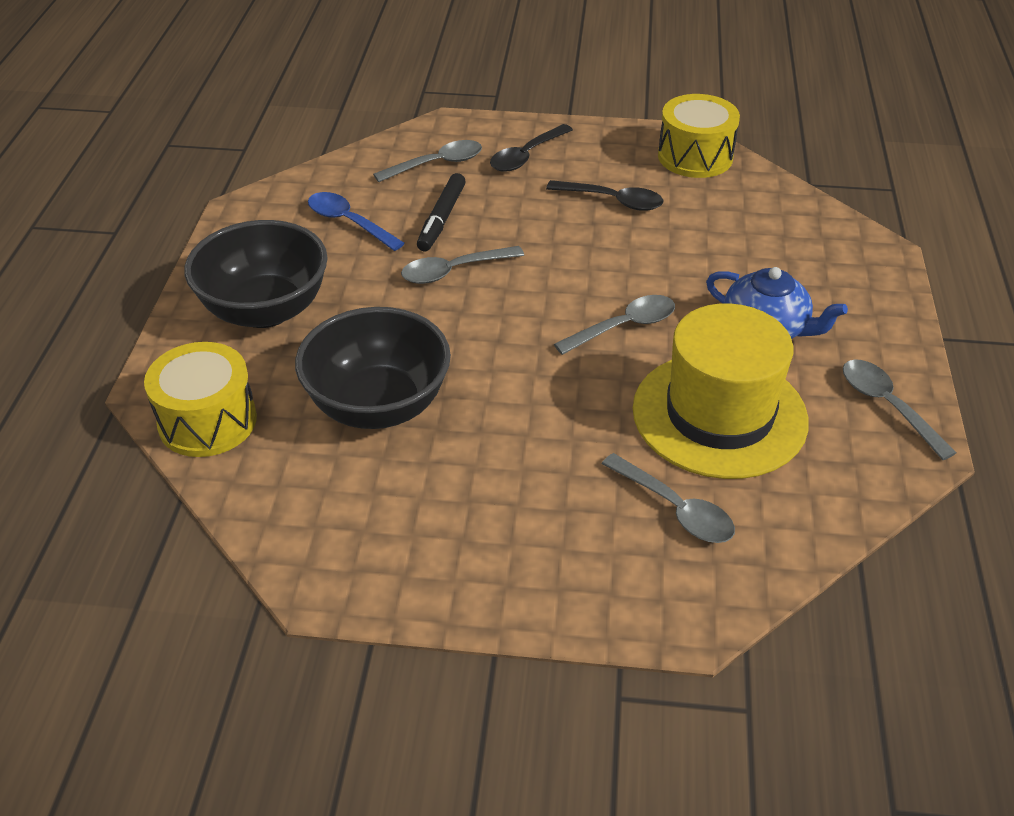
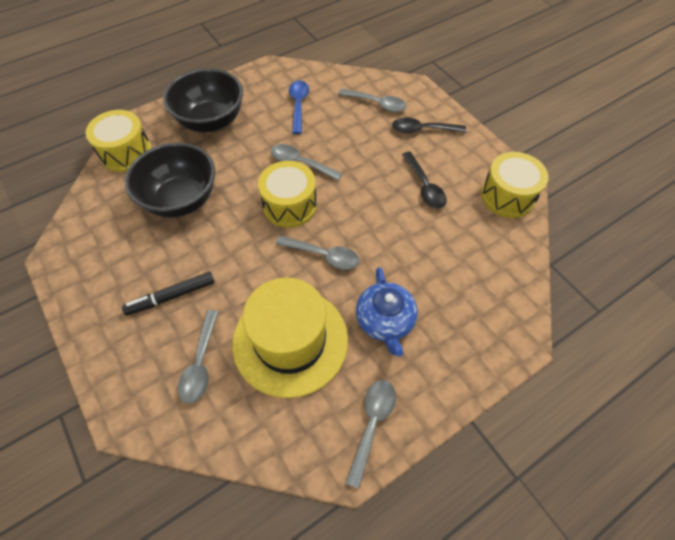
camera: 50 degrees right, 15 degrees up
(441, 219) = (335, 133): black marker -> black marker (171, 296)
(512, 314) = (289, 205): none -> yellow drum

